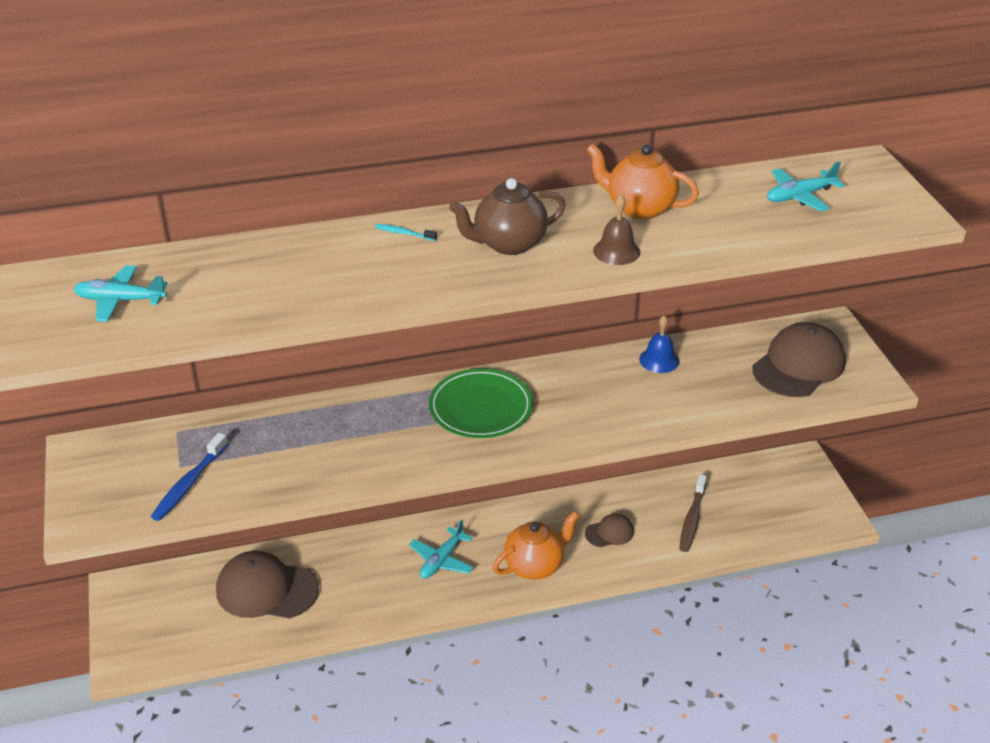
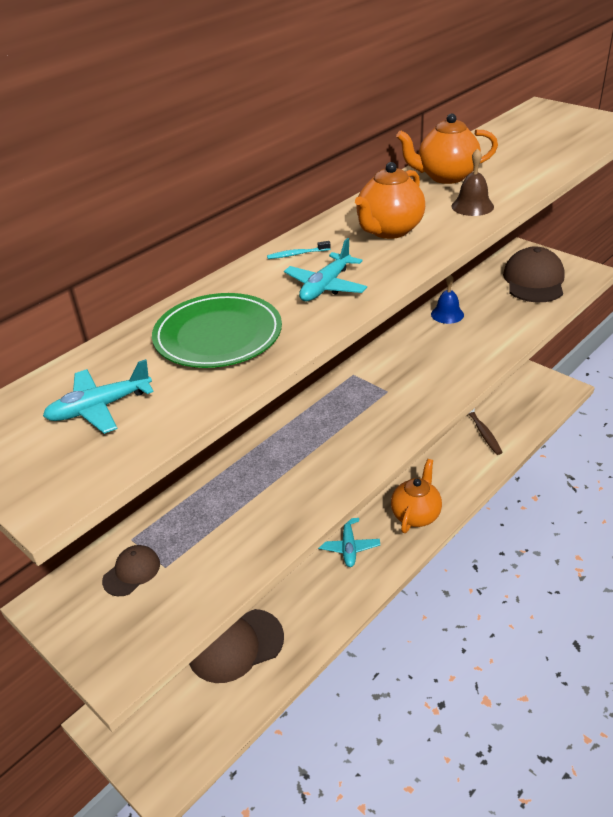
camera: 30 degrees left, 0 degrees up
(189, 484) = (189, 577): blue toothbrush -> none
(480, 407) = (364, 399): green plate -> green plate (218, 335)
(508, 244) = (389, 230): brown teapot -> orange teapot
(609, 532) = (441, 467): brown cap -> brown cap (132, 572)
(800, 196) = (535, 136): turquoise plane -> turquoise plane (326, 286)

